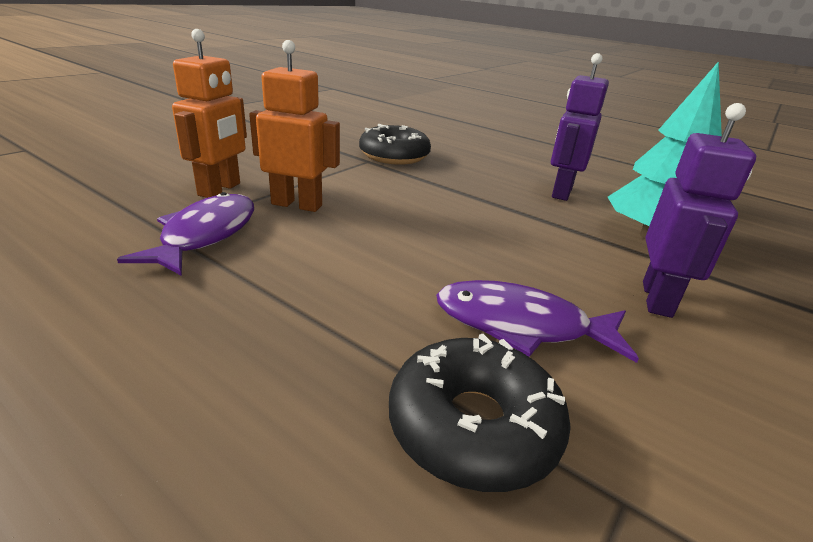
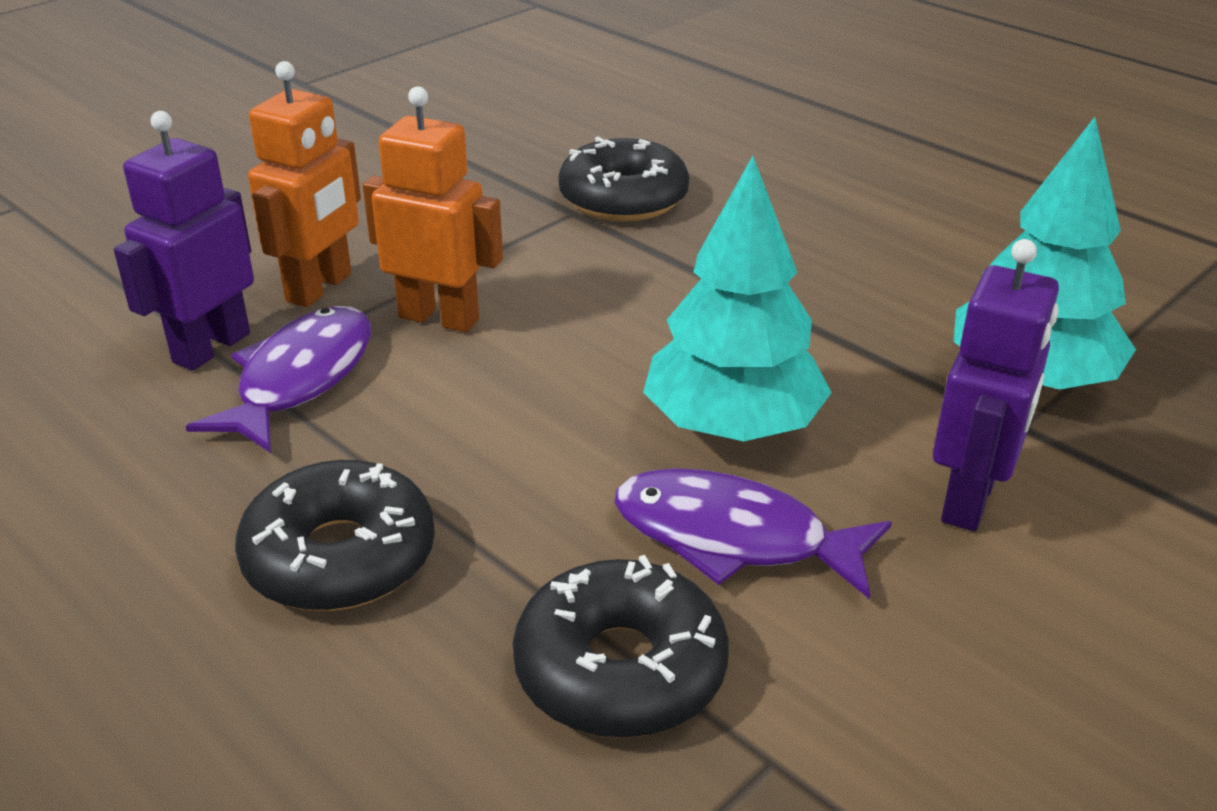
camera: 10 degrees right, 5 degrees up
(234, 346) = (340, 557): none -> black donut
(494, 260) = (733, 426): none -> turquoise tree
(561, 192) = (911, 281): purple robot -> purple robot (211, 347)

